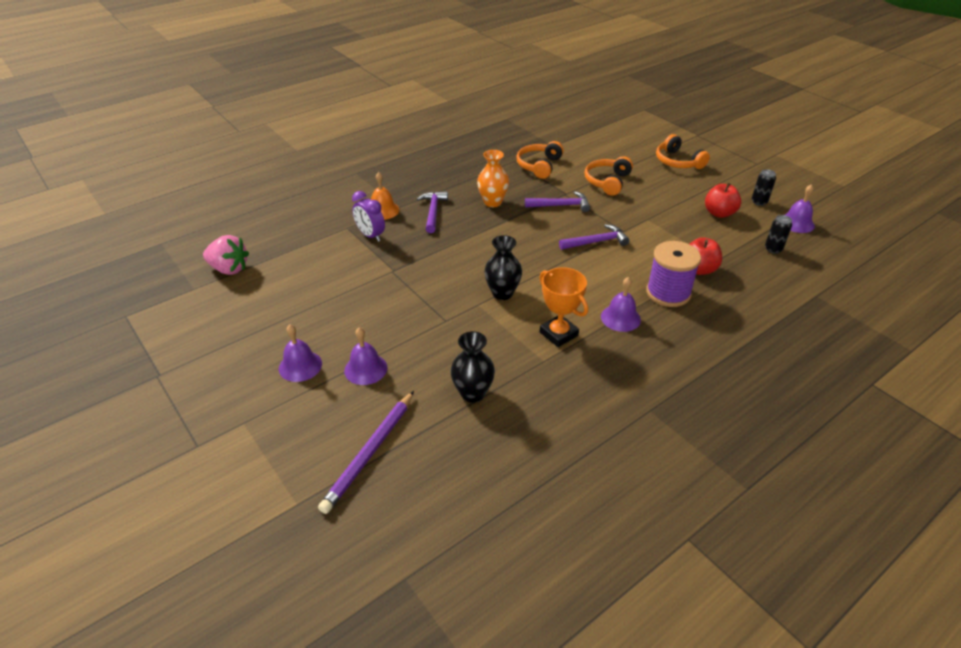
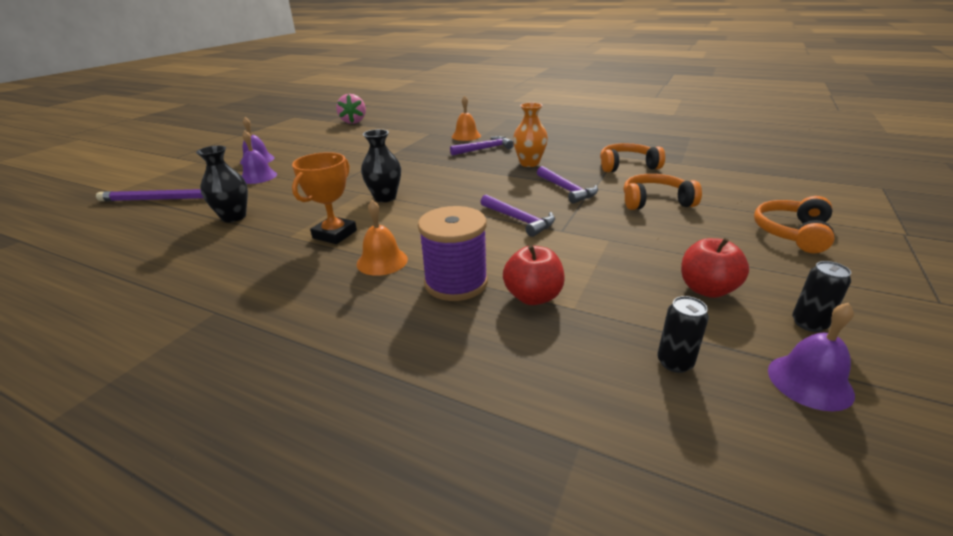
camera: 65 degrees right, 10 degrees down
(370, 236) = (427, 141): purple clock -> none
(620, 318) = (382, 261): purple bell -> orange bell

